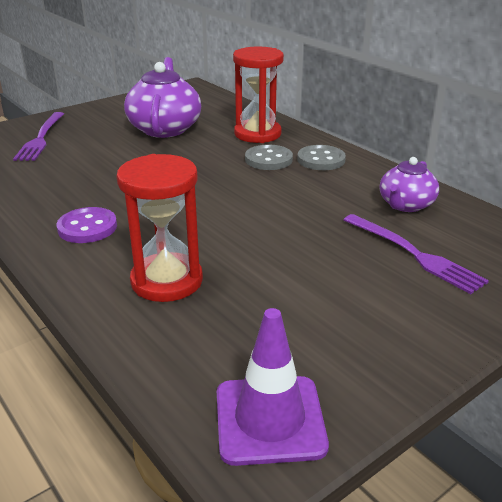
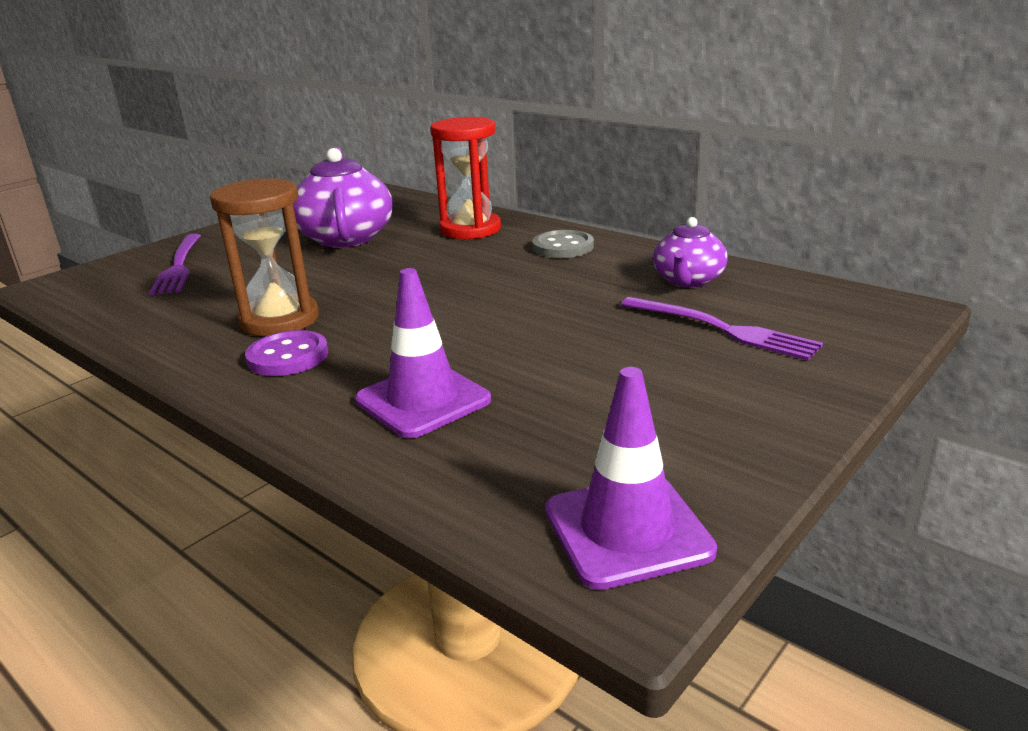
camera: 10 degrees left, 5 degrees down
(93, 195) = (279, 320): none -> brown hourglass
(167, 281) = (423, 400): red hourglass -> purple traffic cone
(268, 159) = (497, 254): grey button -> none

